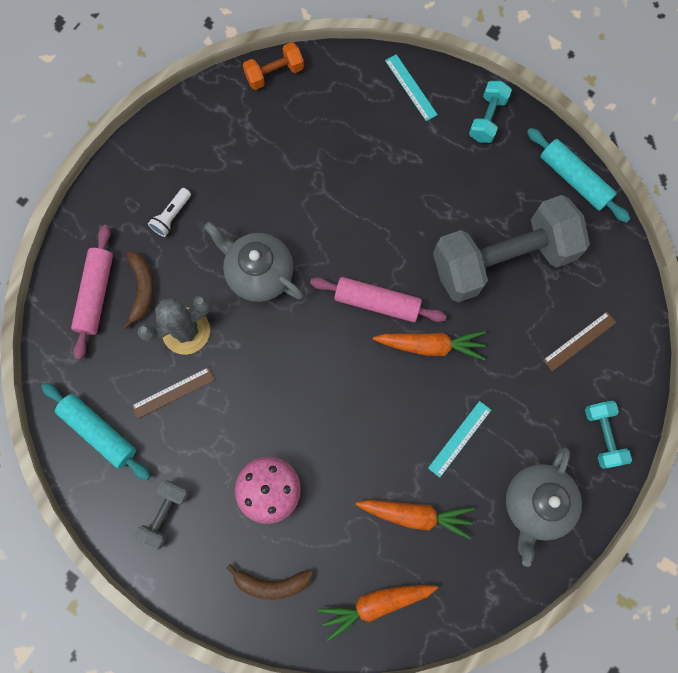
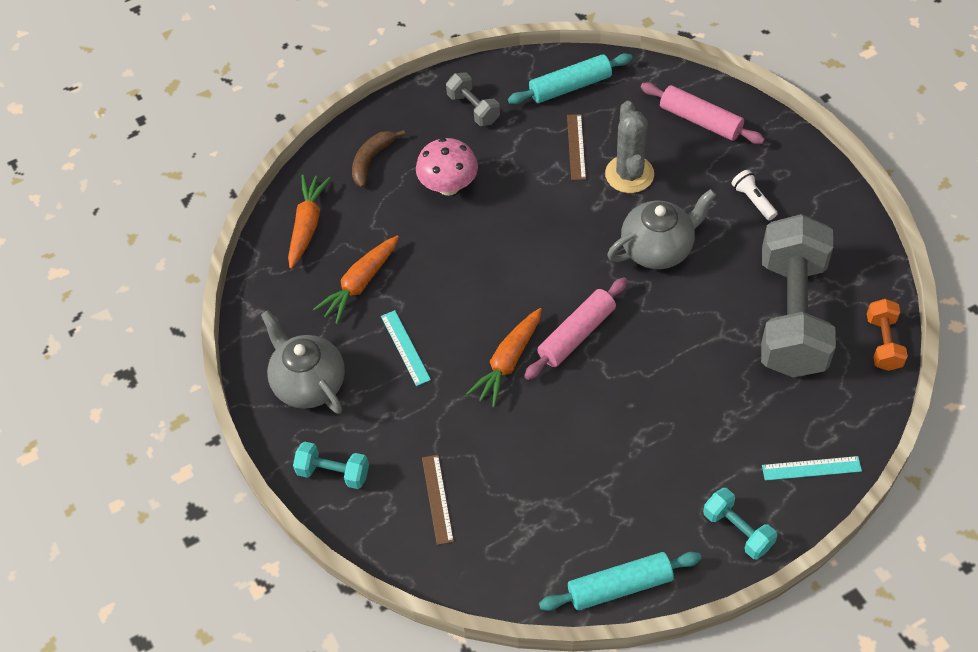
camera: 120 degrees right, 20 degrees down
(142, 289) = (688, 155): brown banana -> none
(502, 259) = (563, 467): grey dumbbell -> grey dumbbell (792, 315)

